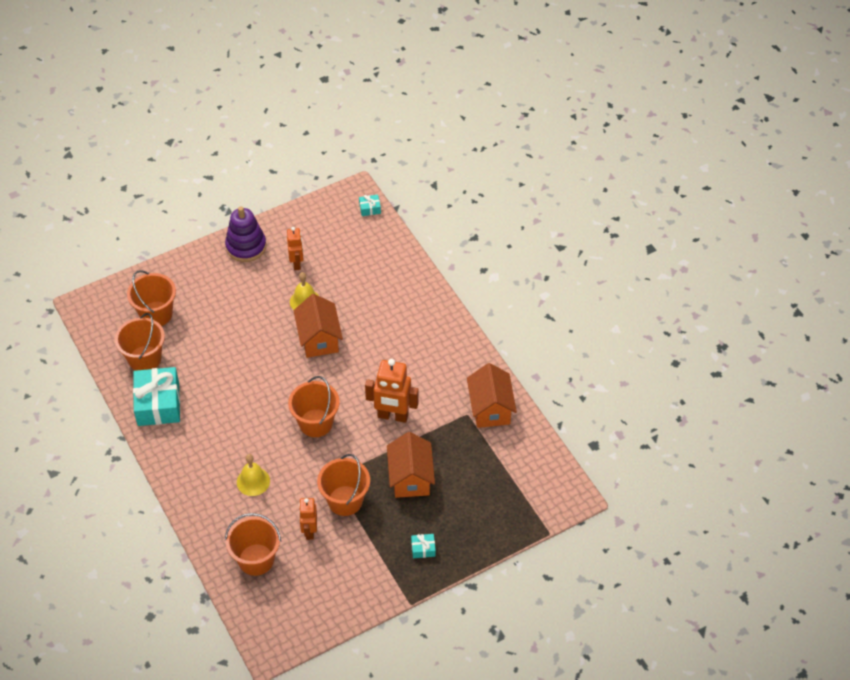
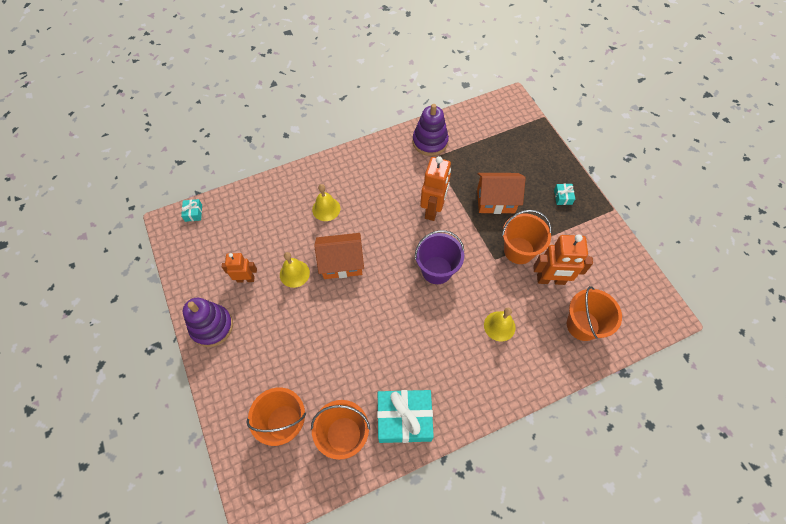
camera: 85 degrees left, 10 degrees up
(309, 531) = (550, 280): orange robot -> orange robot, size x1.61
(316, 423) = (436, 270): orange bucket -> purple bucket
(385, 318) = (326, 209): none -> yellow bell
(490, 409) = (430, 142): orange house -> purple stacking toy

